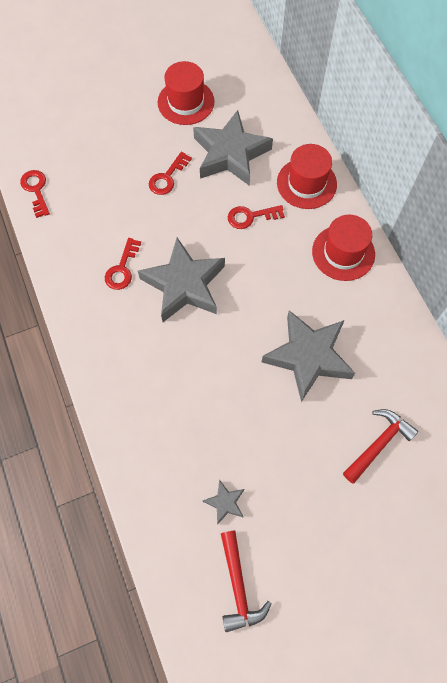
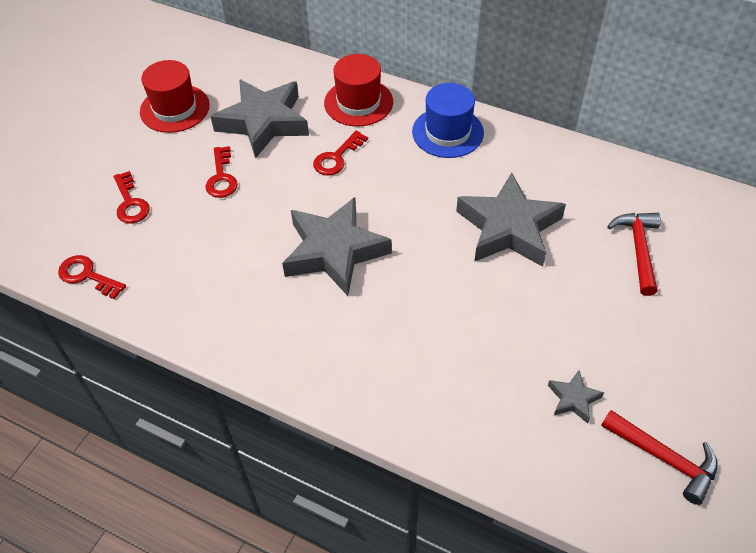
camera: 40 degrees left, 15 degrees down
(122, 269) = (257, 280): red key -> red key (130, 203)
(343, 253) = (447, 132): red hat -> blue hat

